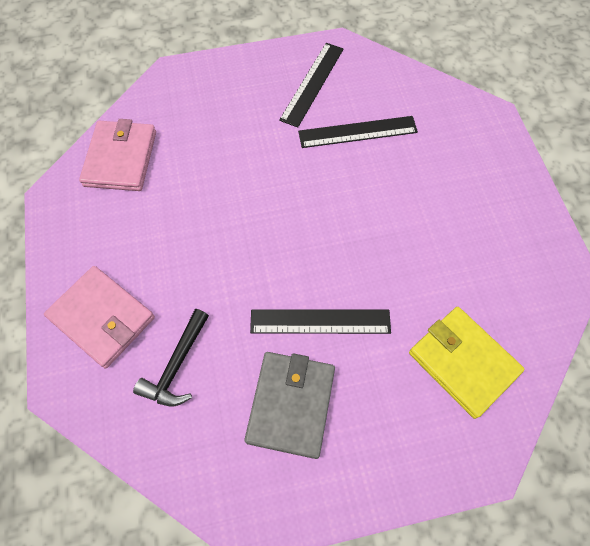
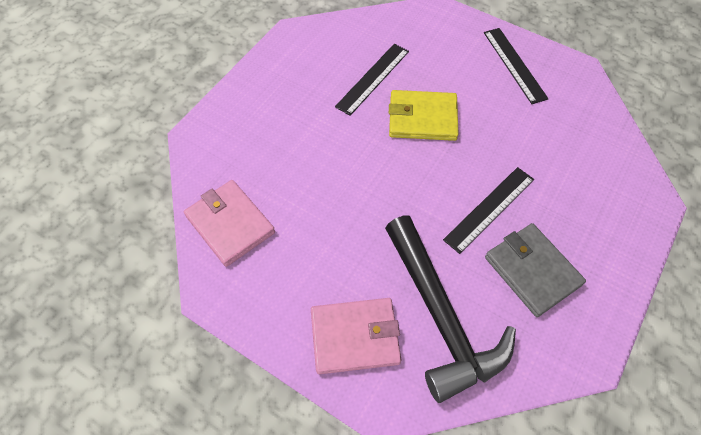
camera: 45 degrees left, 5 degrees down
(177, 365) = (440, 316): black hammer -> black hammer, size x1.99
(312, 83) = (306, 70): black ruler -> black ruler (514, 65)
(463, 362) = (585, 160): yellow wallet -> yellow wallet (422, 118)

